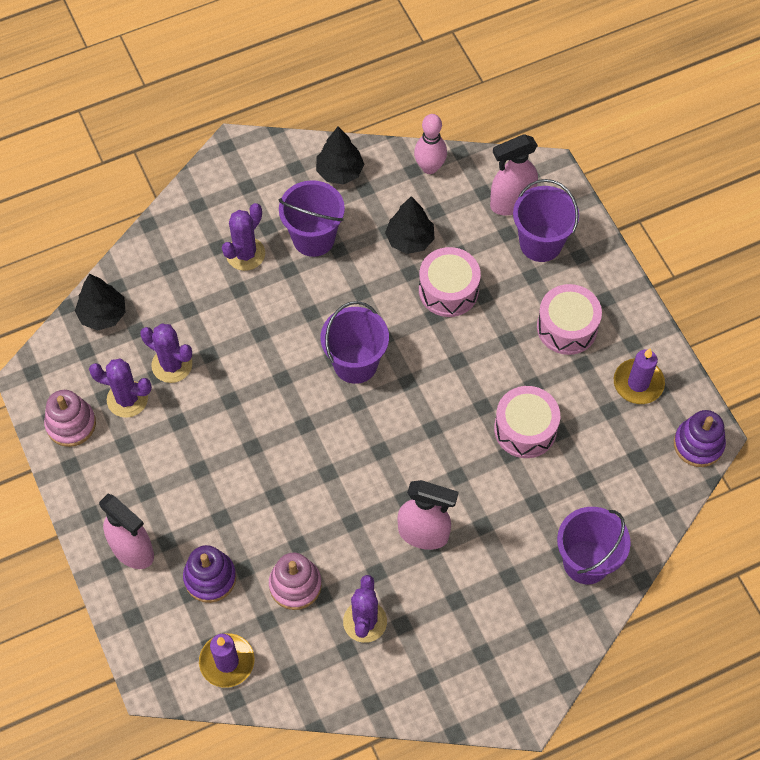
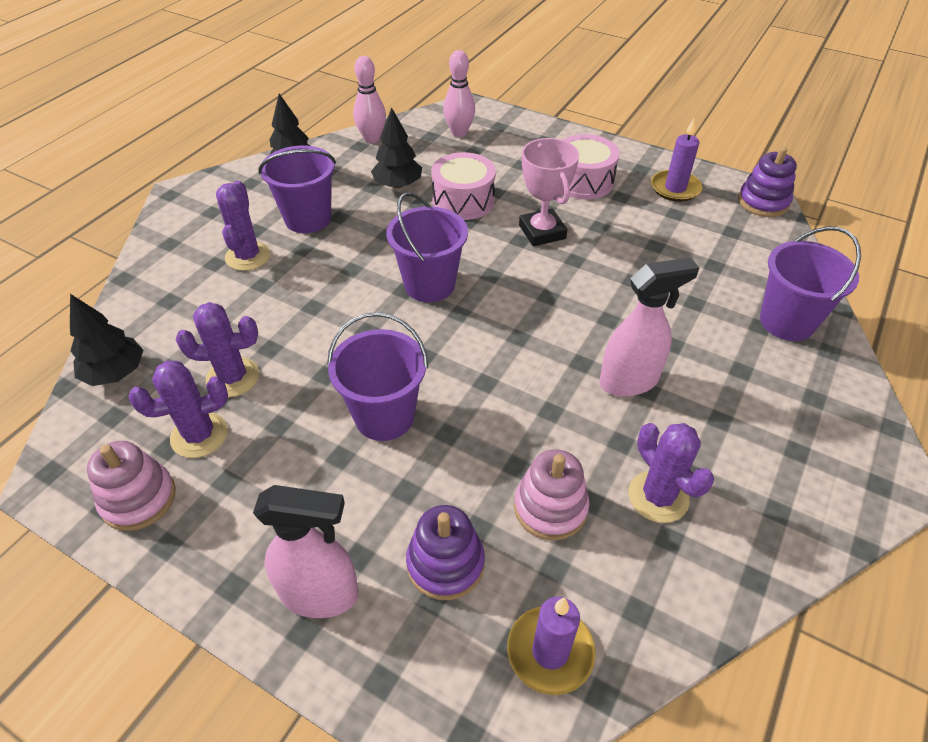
camera: 35 degrees left, 15 degrees down
(482, 363) = (542, 232): none -> pink trophy
(511, 203) = (459, 133): pink spray bottle -> pink bowling pin
(525, 429) = (626, 257): pink drum -> none
(540, 243) = (507, 145): purple bucket -> purple bucket (384, 416)

